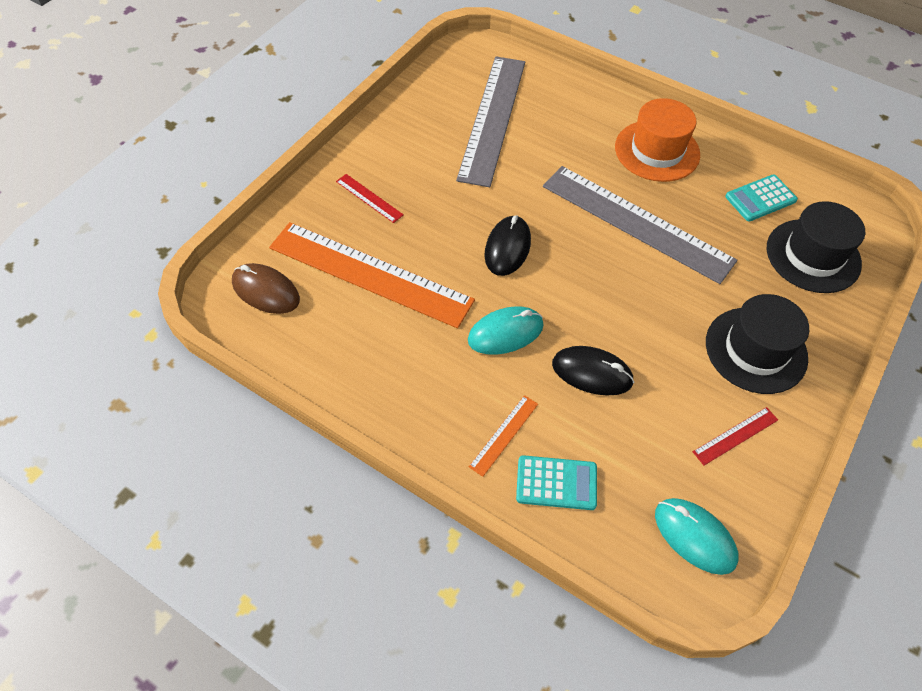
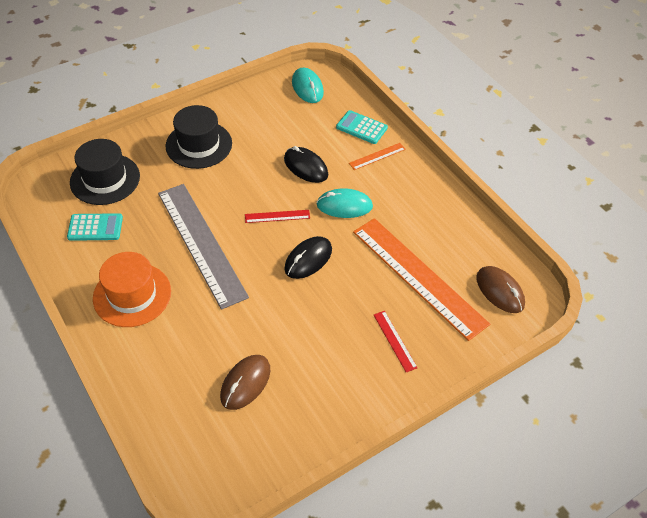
camera: 155 degrees left, 5 degrees down
(492, 118) = (245, 383): grey ruler -> brown mouse
(735, 435) = (250, 114): red ruler -> red ruler (277, 216)

